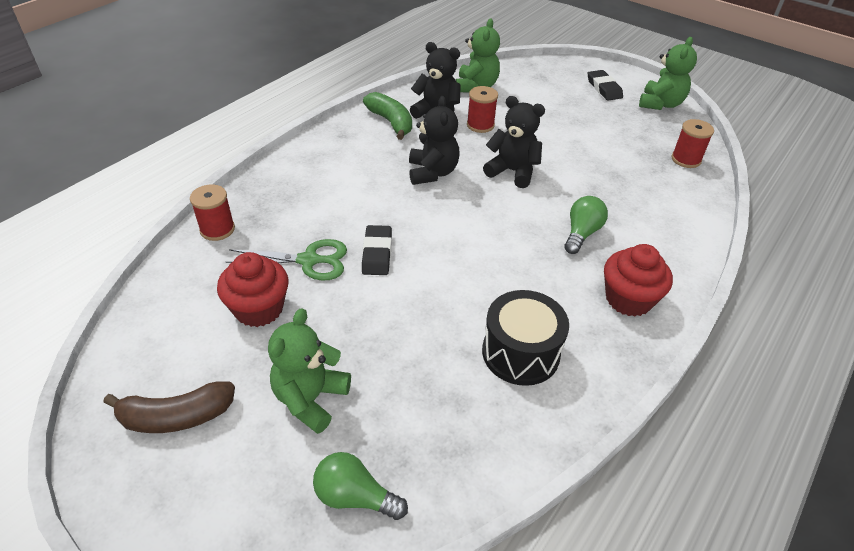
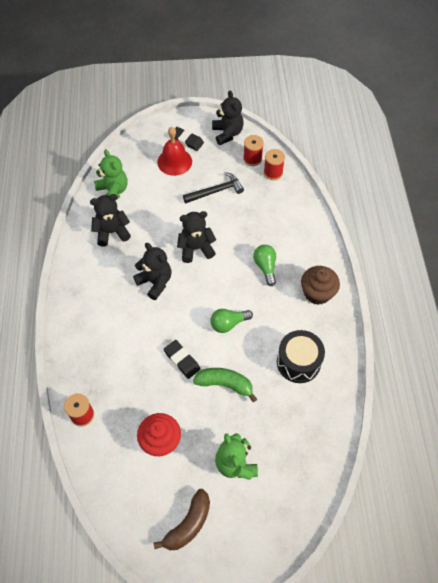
camera: 40 degrees left, 15 degrees up
(308, 260) = (153, 393): green scissors -> none
(355, 497) = (298, 487): green light bulb -> green light bulb (228, 324)
(391, 122) = (92, 260): green banana -> green banana (225, 384)
(480, 125) = (146, 224): red spool -> red spool (252, 159)
(570, 96) = (174, 161): none -> red bell
(593, 140) = (216, 191): none -> black hammer
(628, 299) = (317, 293): red cupcake -> brown cupcake
(660, 104) = (227, 133): green teddy bear -> black teddy bear

